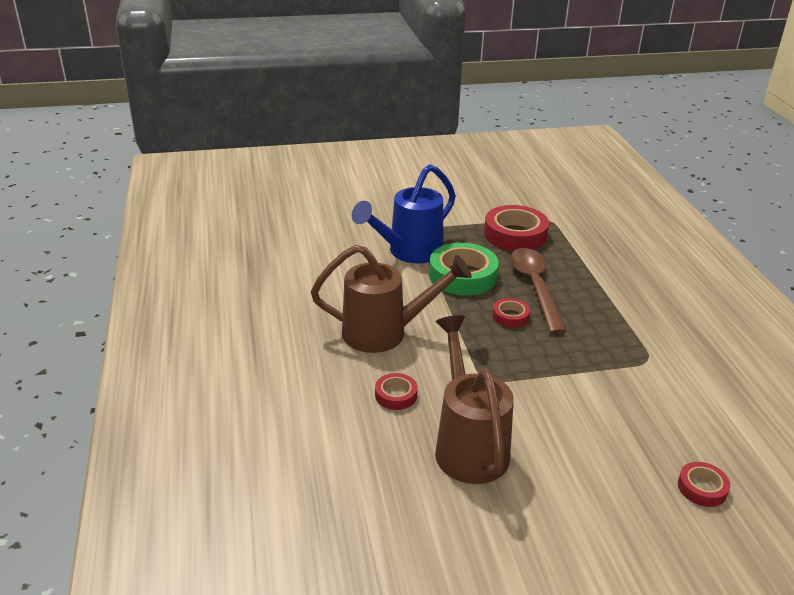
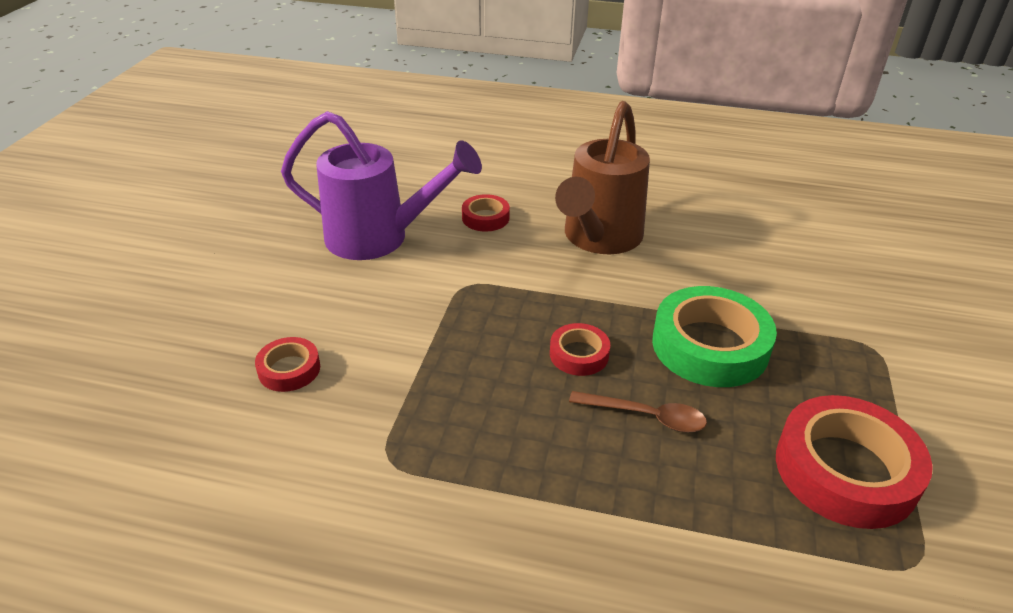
camera: 115 degrees right, 5 degrees up
(409, 252) = (797, 313): blue watering can -> none
(468, 445) = (379, 238): brown watering can -> purple watering can
(535, 287) = (646, 416): brown spoon -> brown spoon, size x0.54
(702, 488) = (161, 374): red tape -> red tape (289, 369)

